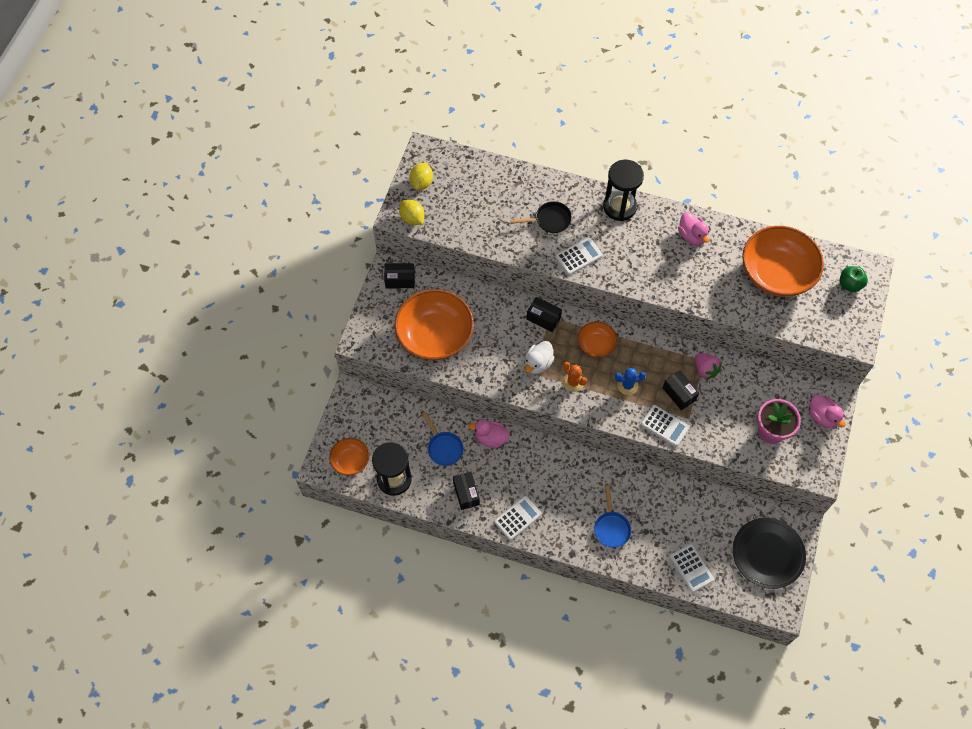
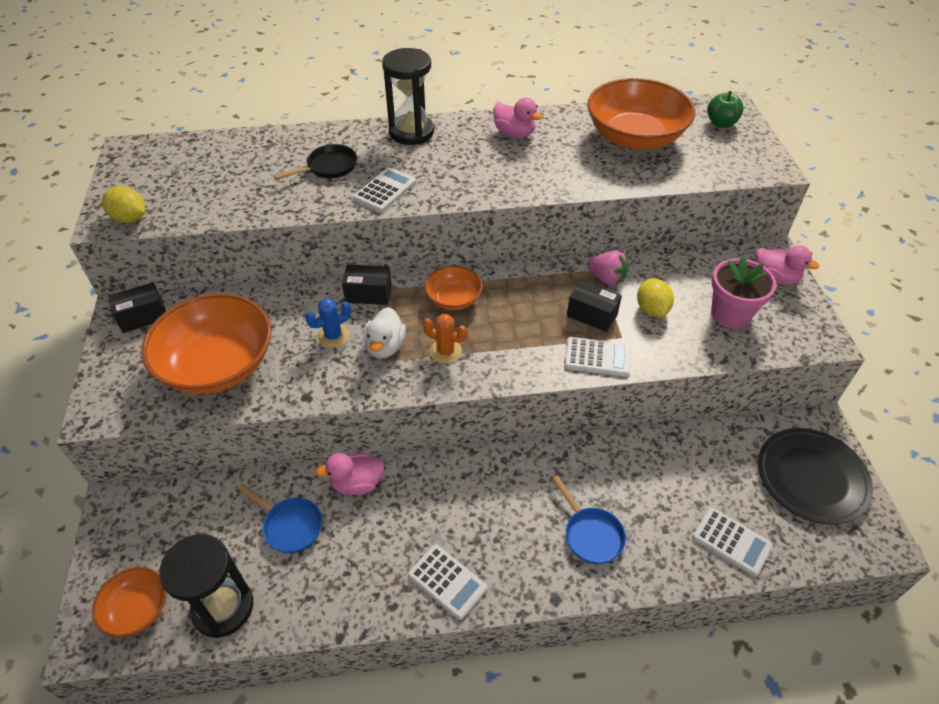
camera: 25 degrees left, 15 degrees down
(421, 183) = (133, 180): yellow lemon -> yellow lemon (651, 309)
(466, 493) = (351, 579): black box -> none
(517, 518) = (447, 581): white calculator -> white calculator turned 105 degrees clockwise
(627, 385) = (520, 329): blue cactus -> blue cactus (333, 336)

